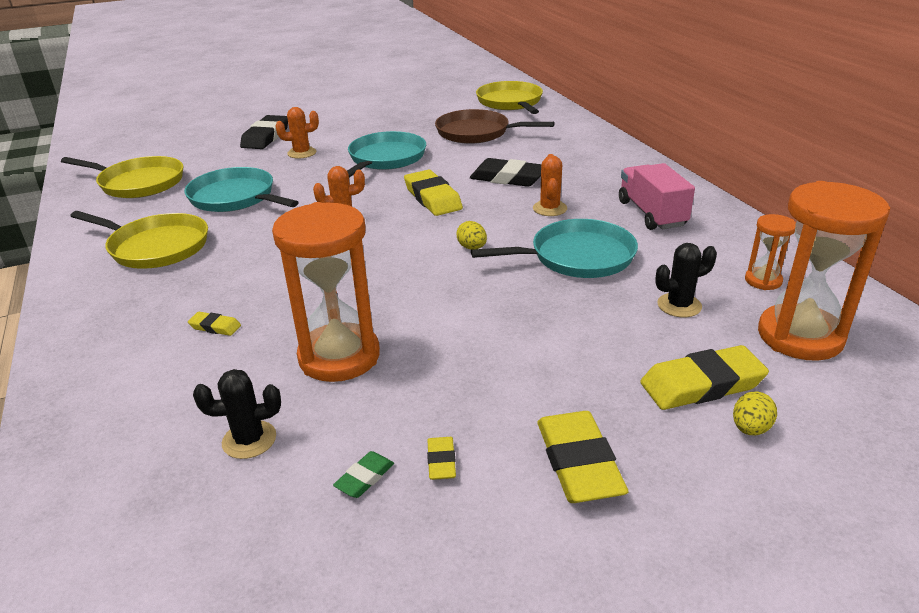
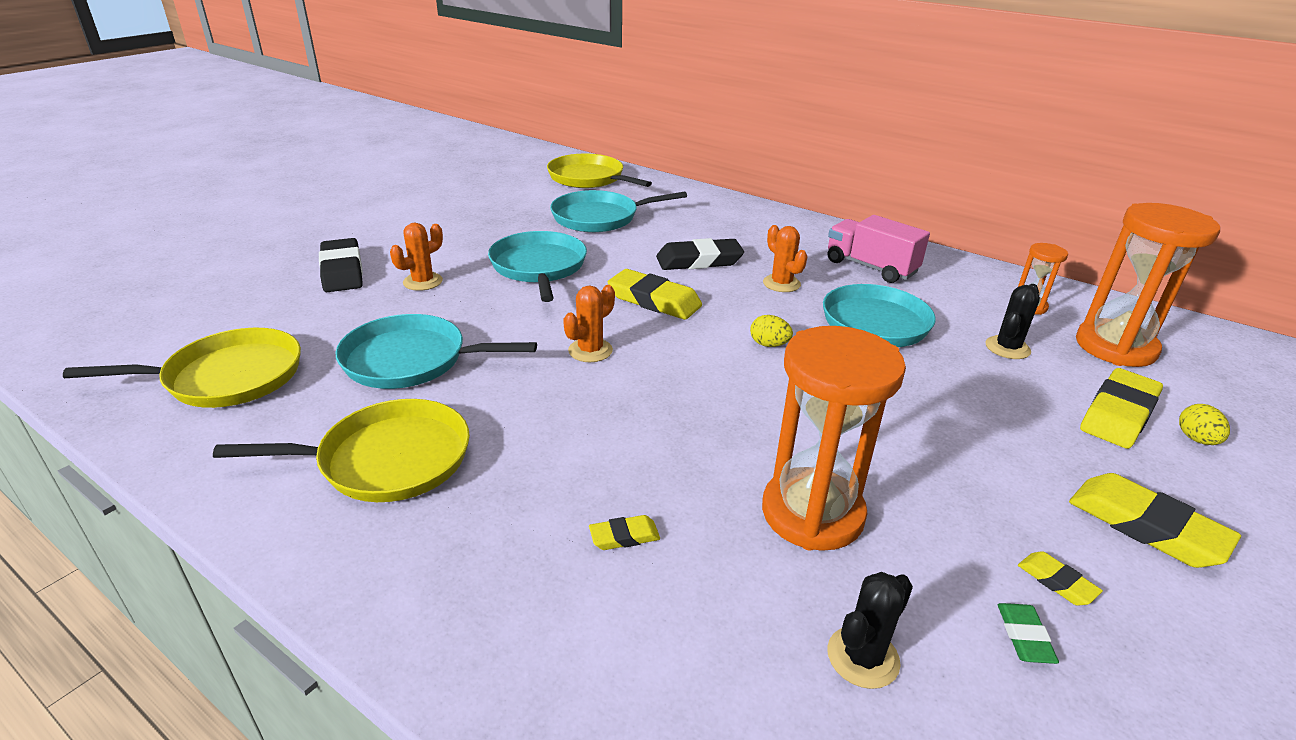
camera: 35 degrees left, 0 degrees up
(477, 133) = (599, 217): brown pan -> turquoise pan

